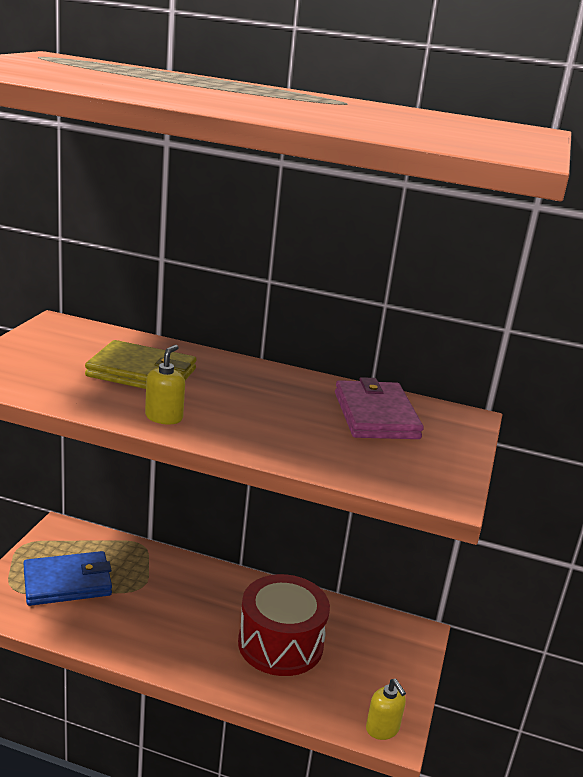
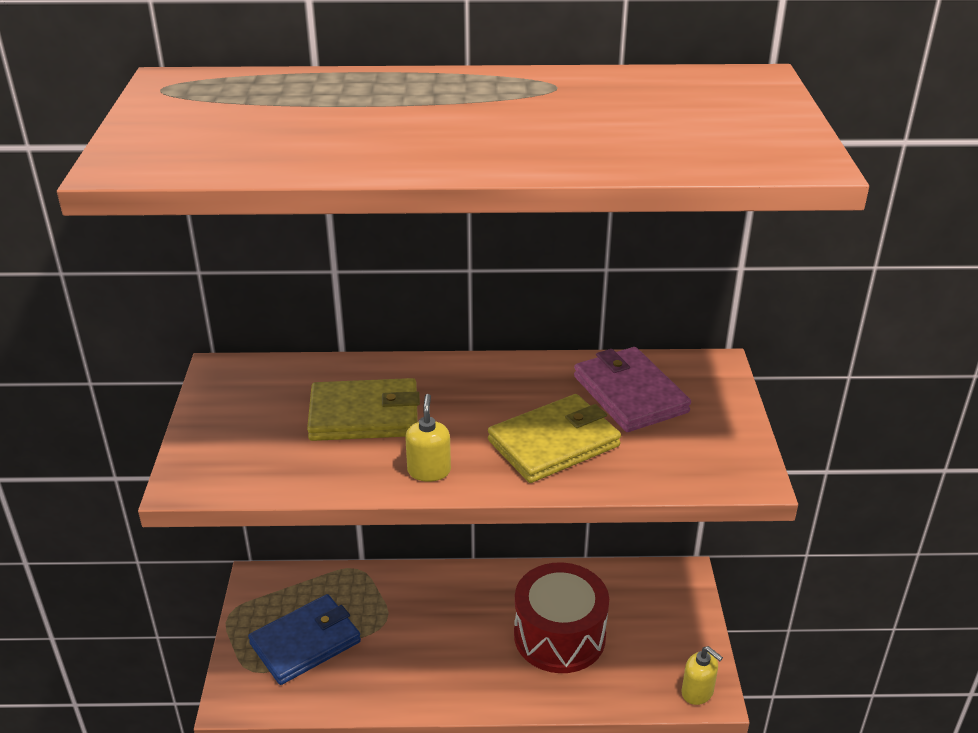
camera: 15 degrees left, 10 degrees up
(284, 428) = (554, 443): none -> yellow wallet

